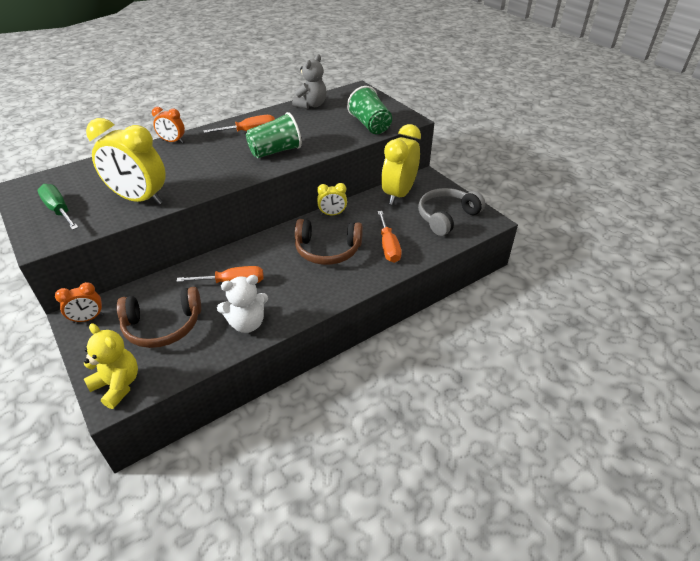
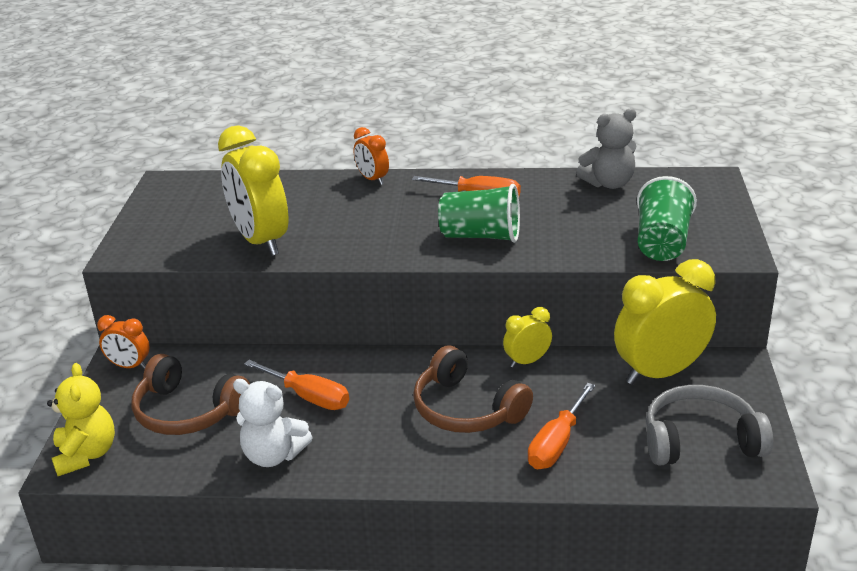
camera: 40 degrees right, 10 degrees down
(59, 210) = (173, 224): green screwdriver -> none
(332, 214) = (527, 361): yellow clock -> yellow clock turned 120 degrees clockwise

